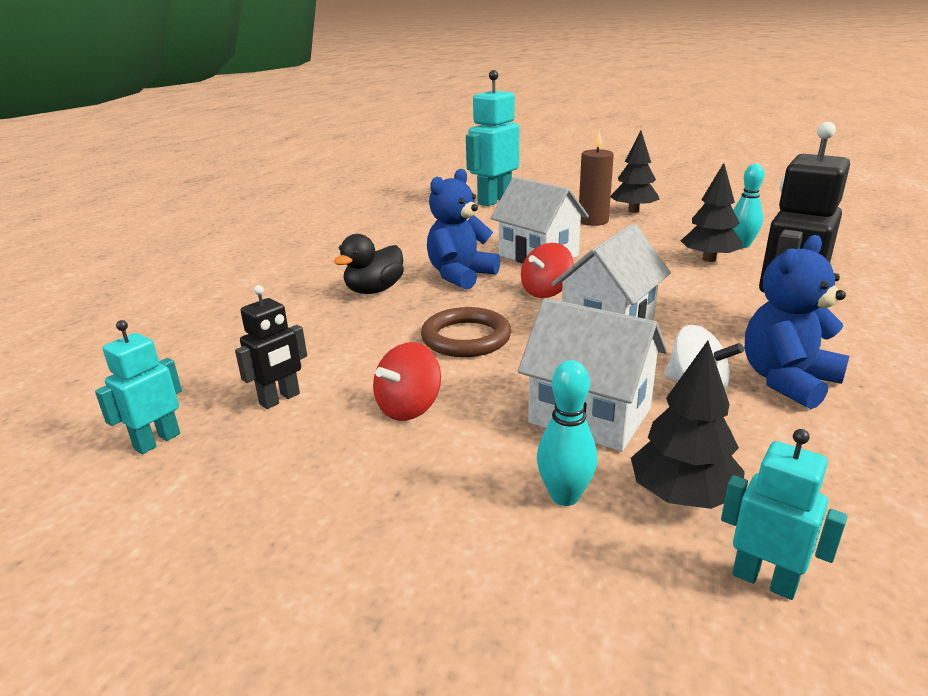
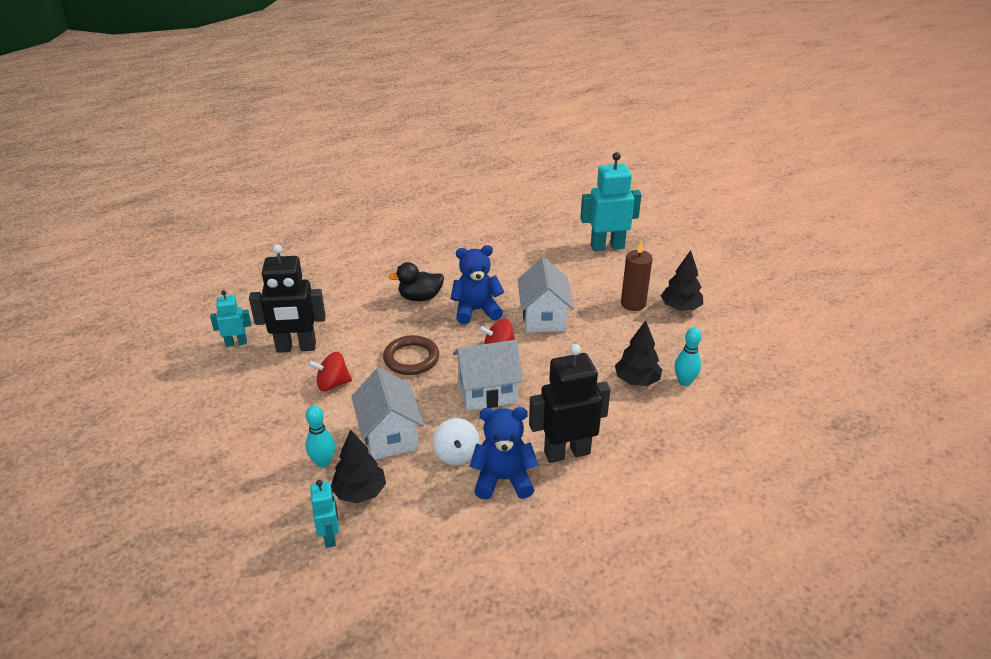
camera: 40 degrees right, 10 degrees up
(280, 399) = (296, 348): black robot -> black robot, size x1.86

